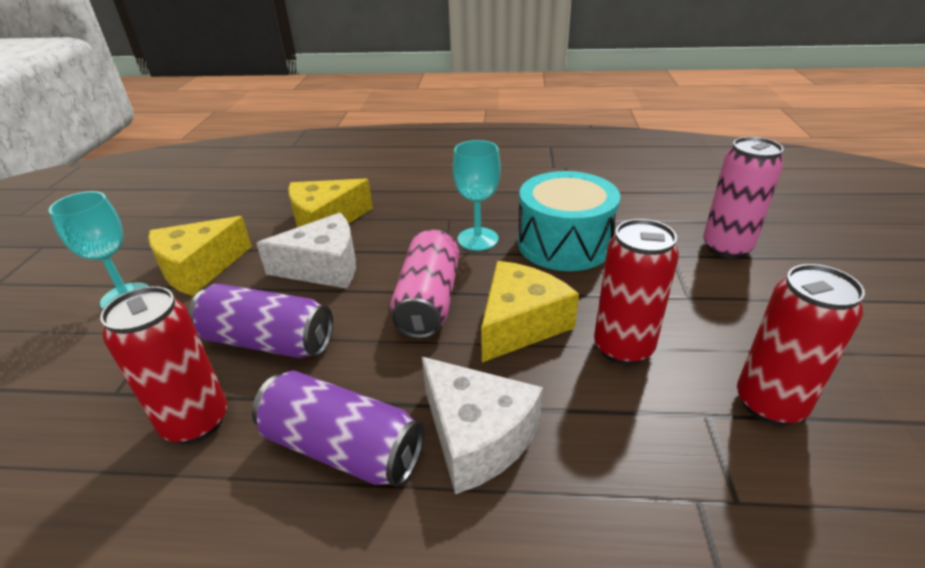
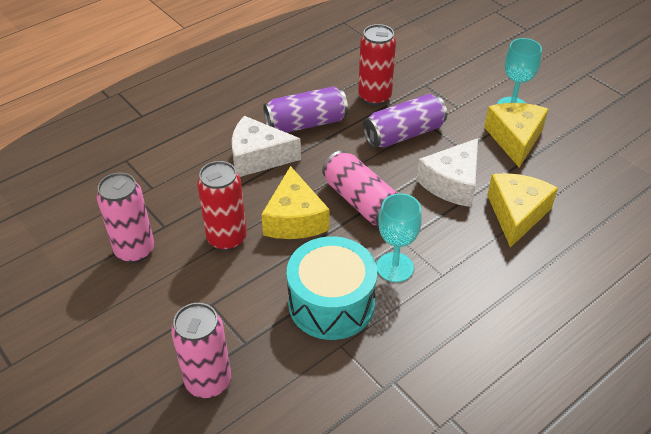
camera: 135 degrees right, 10 degrees up
(769, 404) = (135, 250): red can -> pink can

